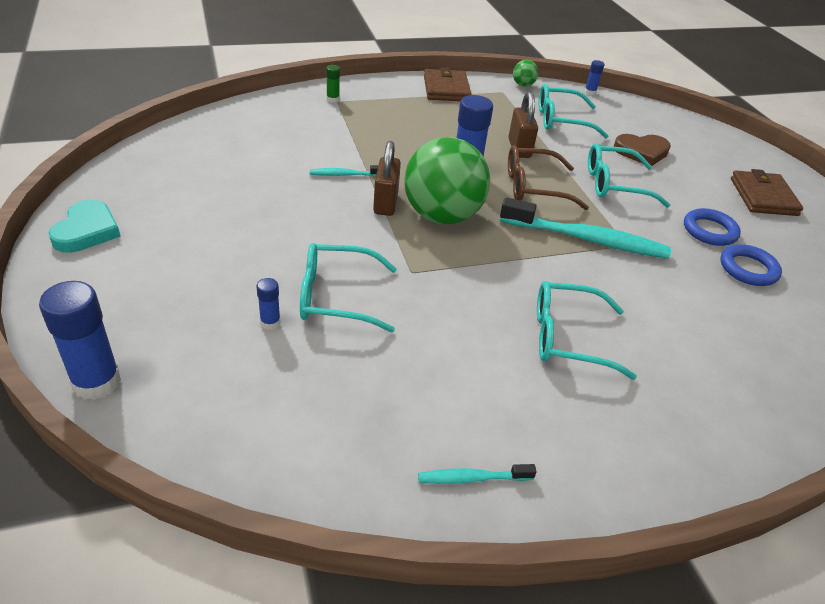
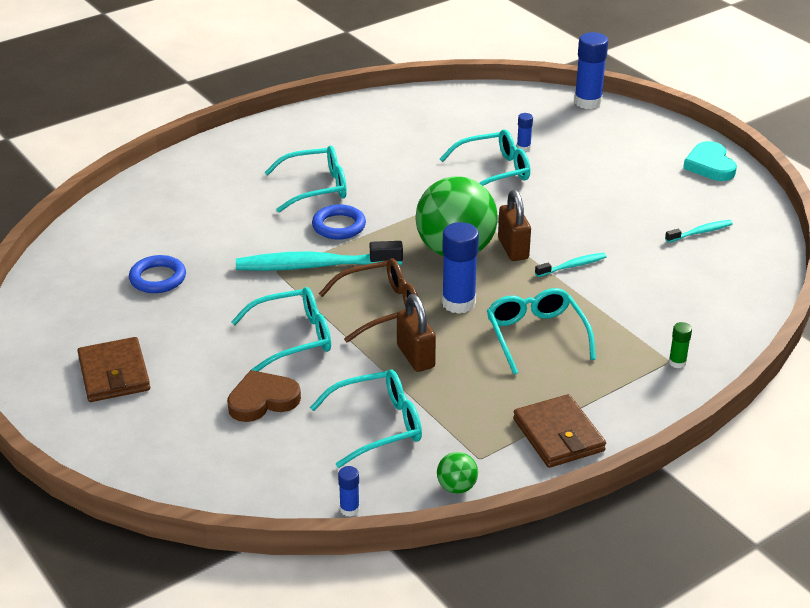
camera: 165 degrees right, 5 degrees down
(419, 138) = (536, 335): none -> turquoise glasses
(472, 478) = (355, 113): turquoise toothbrush -> turquoise toothbrush (700, 232)
(709, 231) = (189, 309): blue ring -> blue ring (339, 226)

